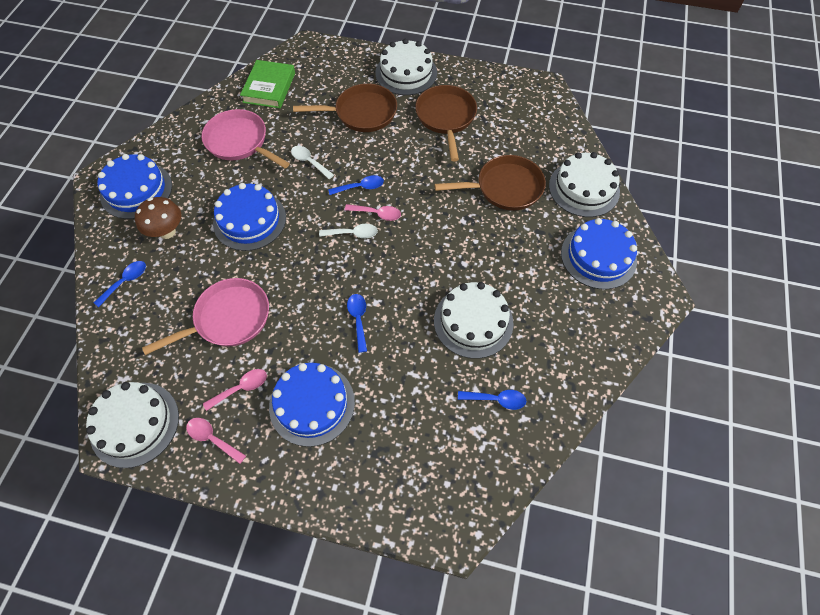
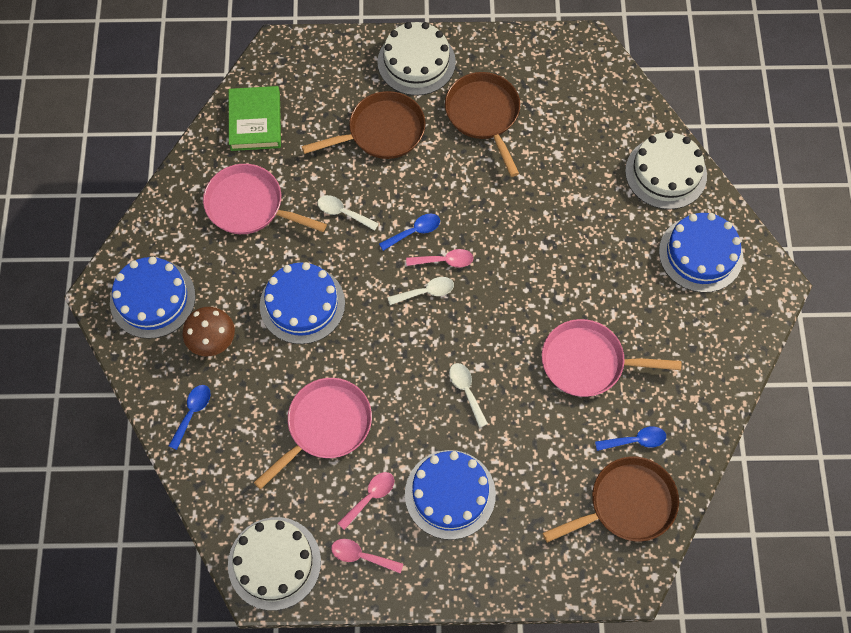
camera: 15 degrees left, 5 degrees up
(358, 319) = (466, 391): blue spoon -> white spoon
(473, 321) = (588, 362): white cake -> pink pan
(504, 188) = (578, 193): brown pan -> brown pan (626, 504)

